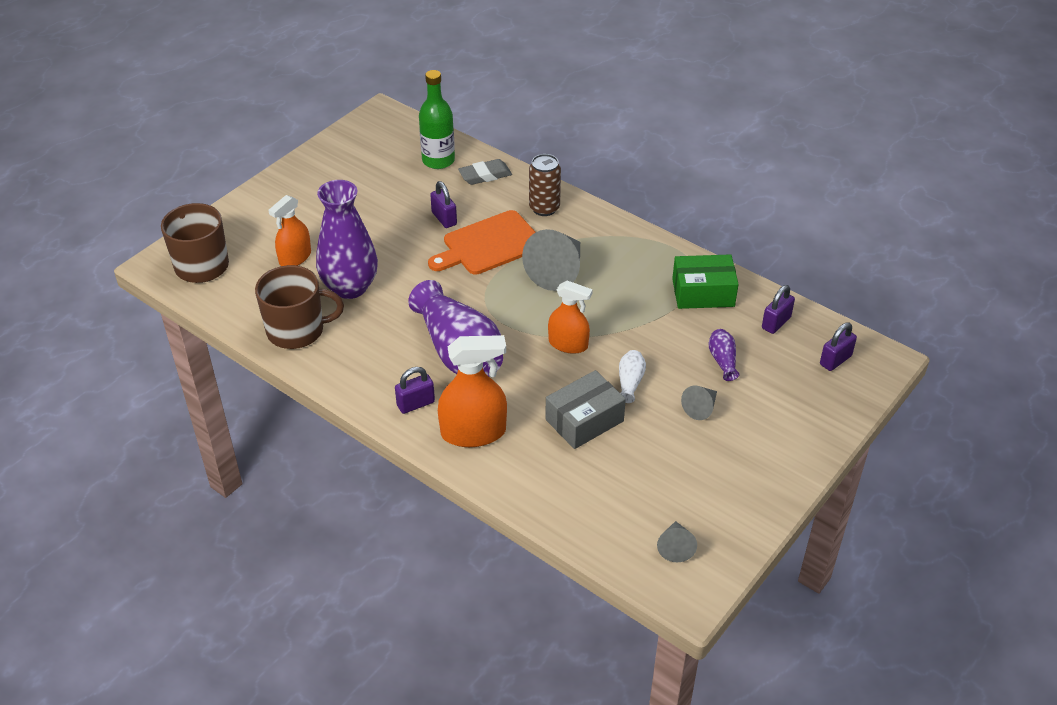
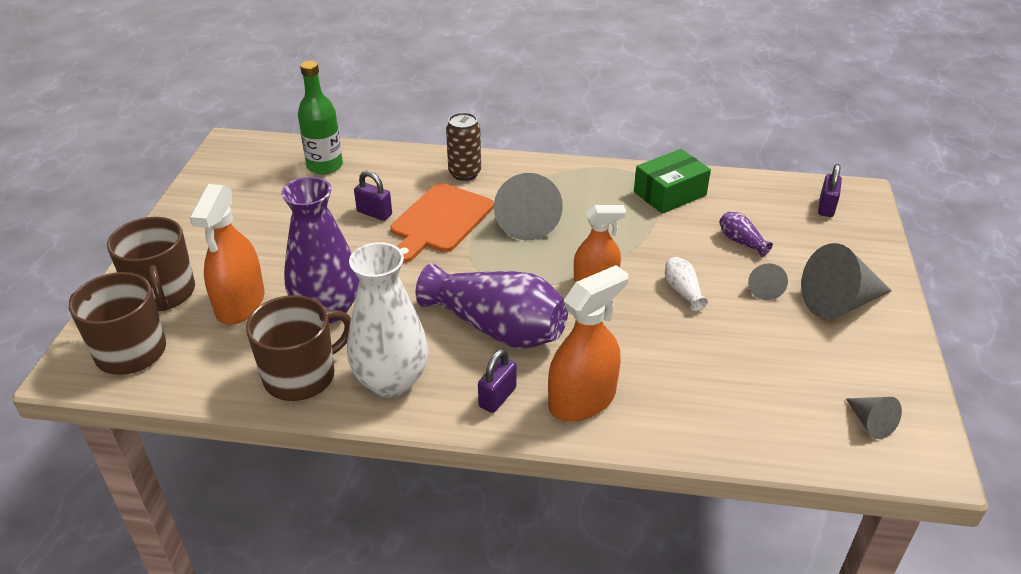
camera: 30 degrees left, 5 degrees down
(249, 229) = (163, 293): none -> brown mug
(295, 257) = (240, 303): orange spray bottle -> orange spray bottle, size x1.50
(353, 360) = (391, 381): none -> white vase
(485, 175) = (383, 164): grey eraser -> none
(584, 420) = (676, 342): grey box -> none
(754, 446) = (839, 302): none -> grey cone
(776, 323) = (751, 196): purple padlock -> none

